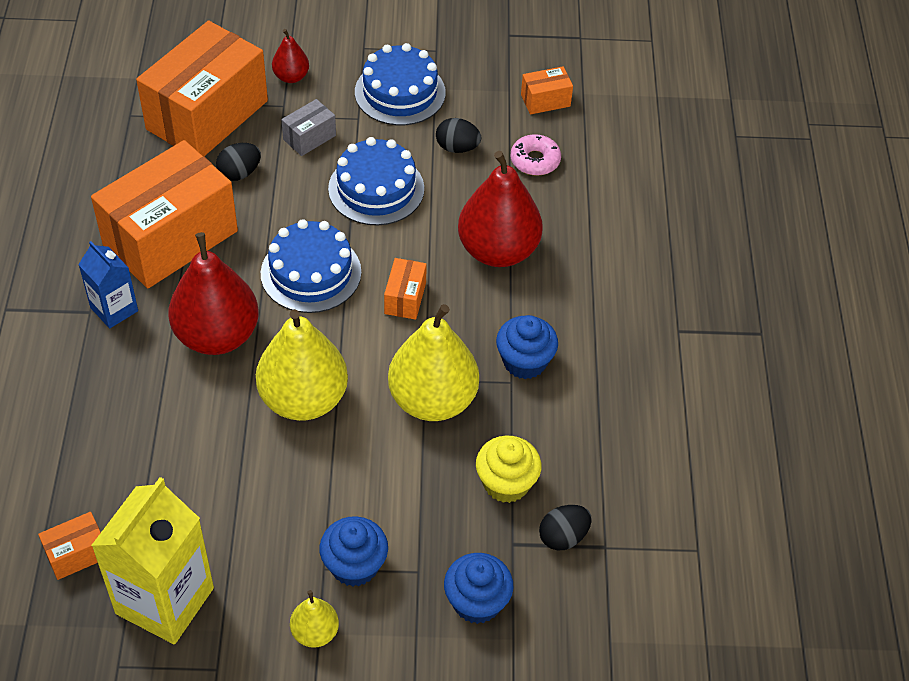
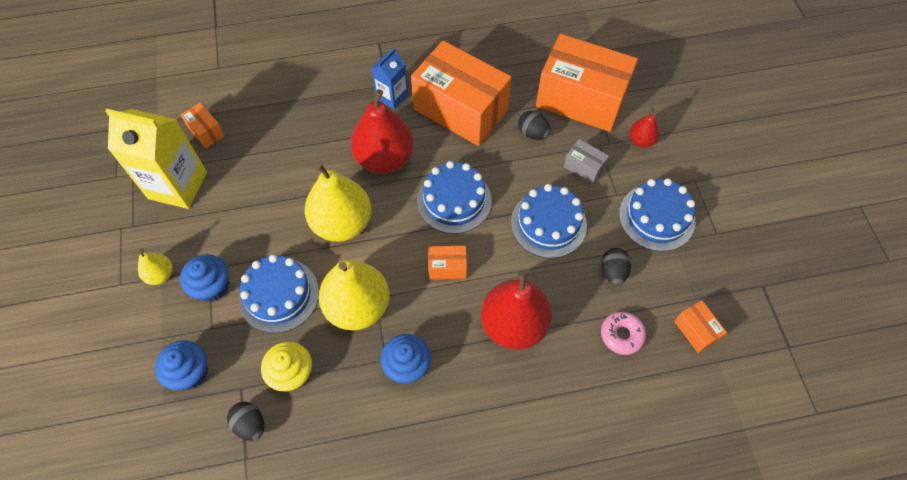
camera: 80 degrees right, 10 degrees up
(390, 486) = (278, 295): none -> blue cake

